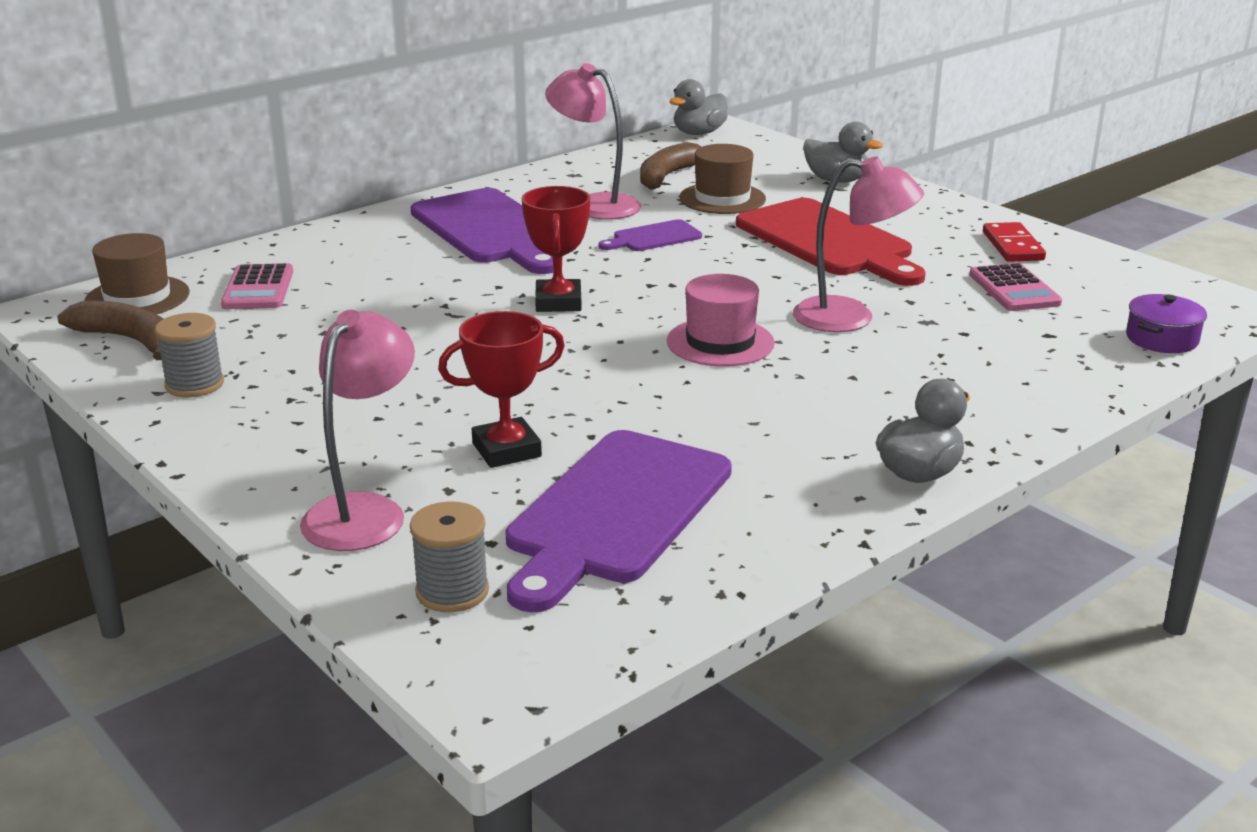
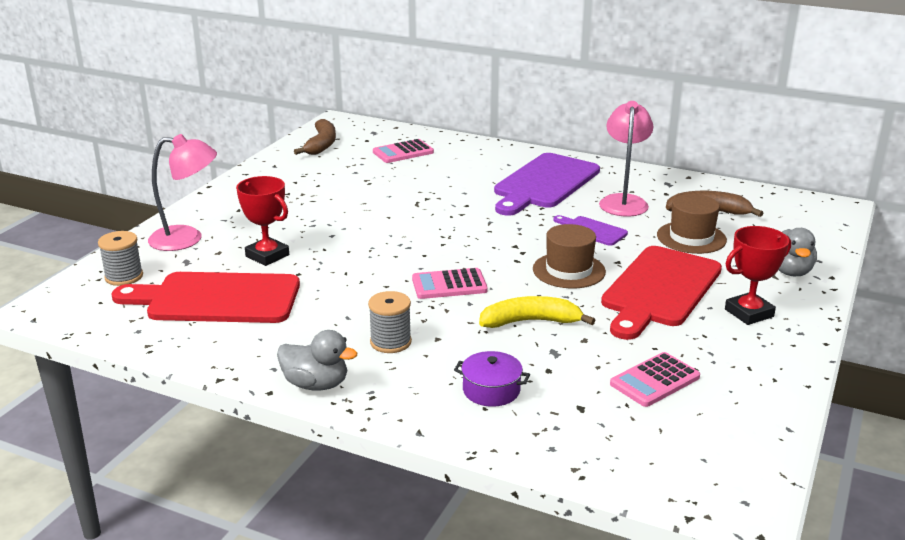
camera: 65 degrees right, 0 degrees up
(137, 297) = (368, 132): brown hat -> brown hat (569, 270)
(194, 384) = (287, 170): grey spool -> grey spool (390, 342)
(558, 302) = (460, 226): red trophy -> red trophy (749, 313)
(615, 512) = (217, 299): purple cutting board -> red cutting board
(699, 133) = (811, 203): grey duck -> none
(720, 342) = (449, 285): pink hat -> pink calculator
(850, 318) = (530, 321): pink lamp -> yellow banana
(1012, 246) = (747, 368): red domino -> none
(1162, 339) = (625, 465): purple pot -> purple pot (491, 390)

